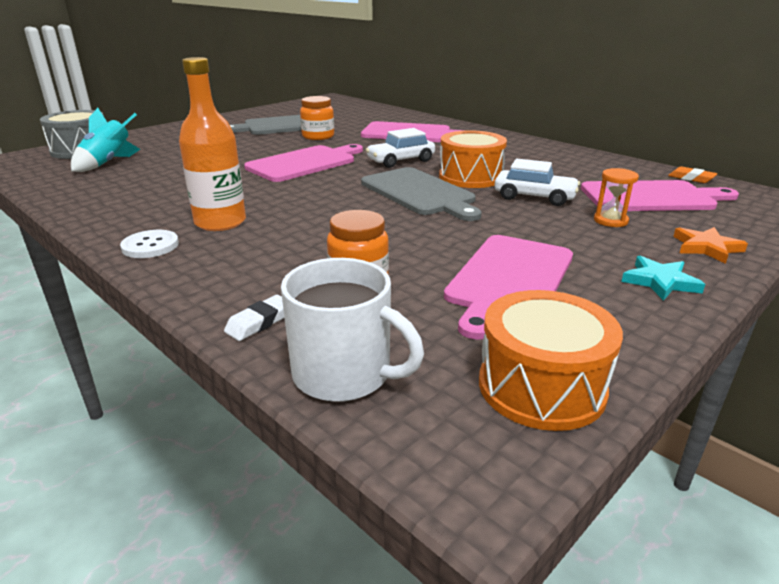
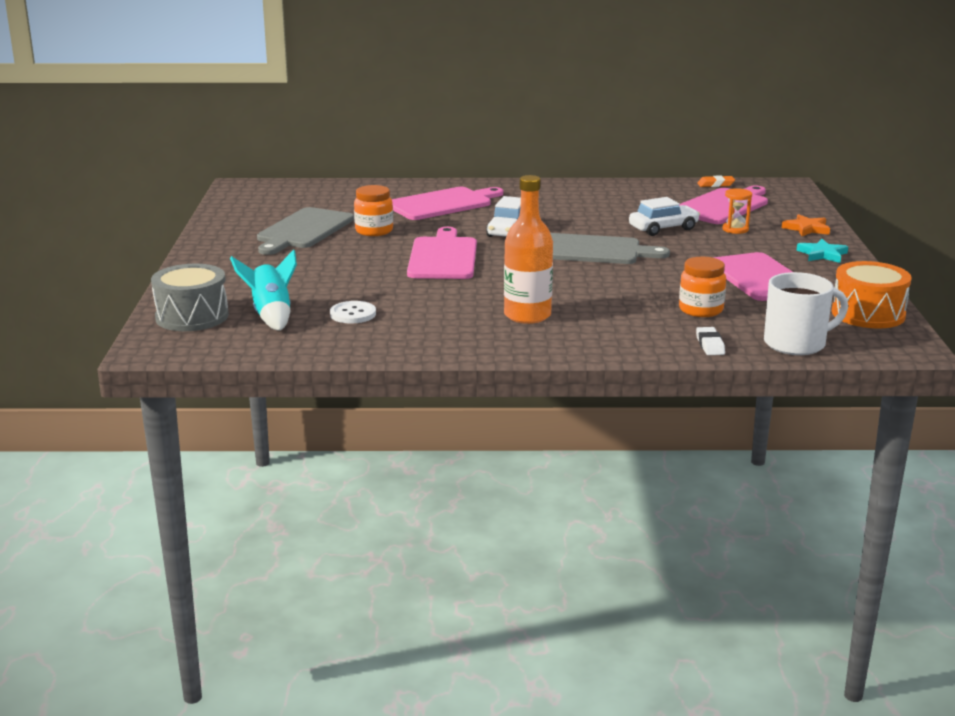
camera: 45 degrees left, 5 degrees down
(150, 246) = (533, 344): white button -> white button (353, 314)
(470, 177) = (590, 227): orange drum -> none

